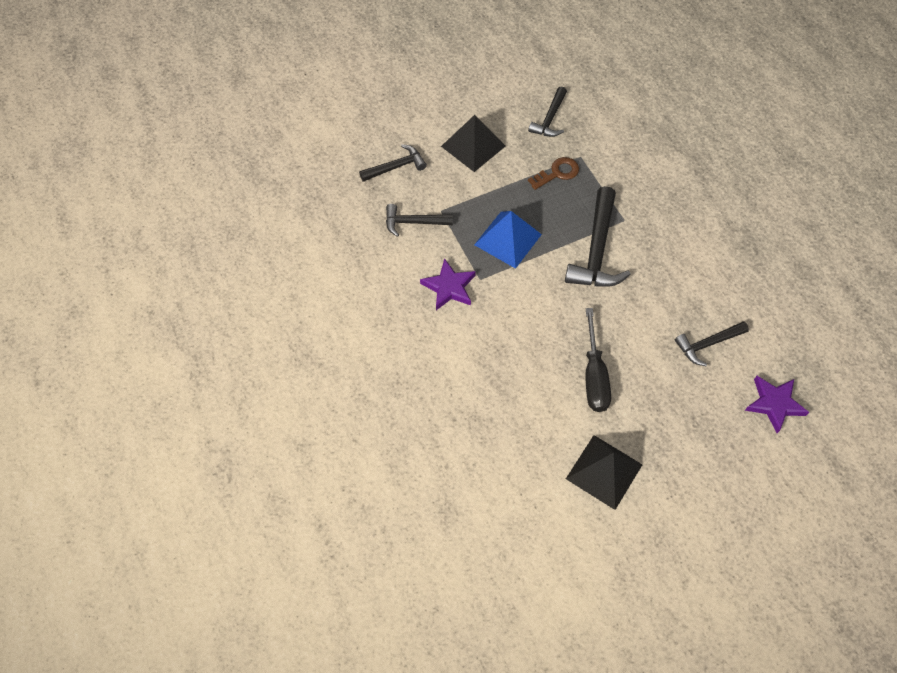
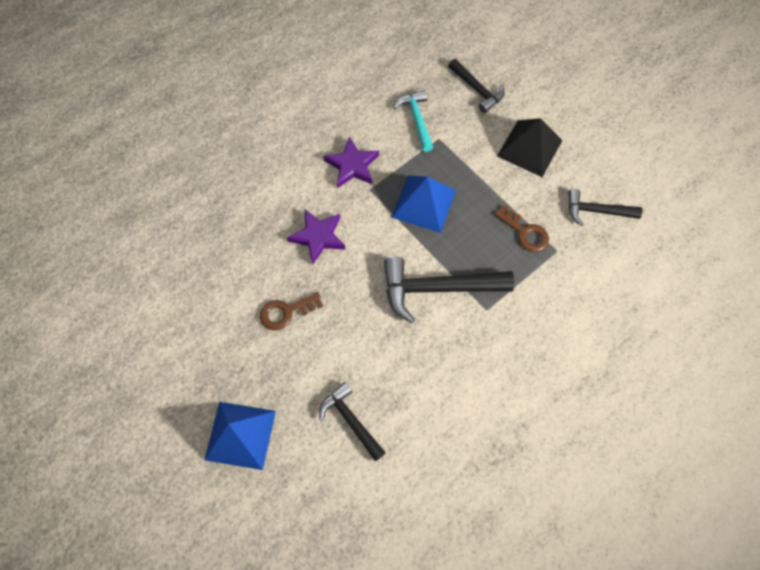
camera: 75 degrees right, 5 degrees up
(413, 222) = (417, 119): black hammer -> turquoise hammer
(594, 375) = (286, 312): black screwdriver -> brown key
(604, 471) = (184, 339): black pyramid -> none
(708, 436) = (240, 435): none -> blue pyramid
(774, 404) = (293, 502): purple star -> purple star (318, 237)

